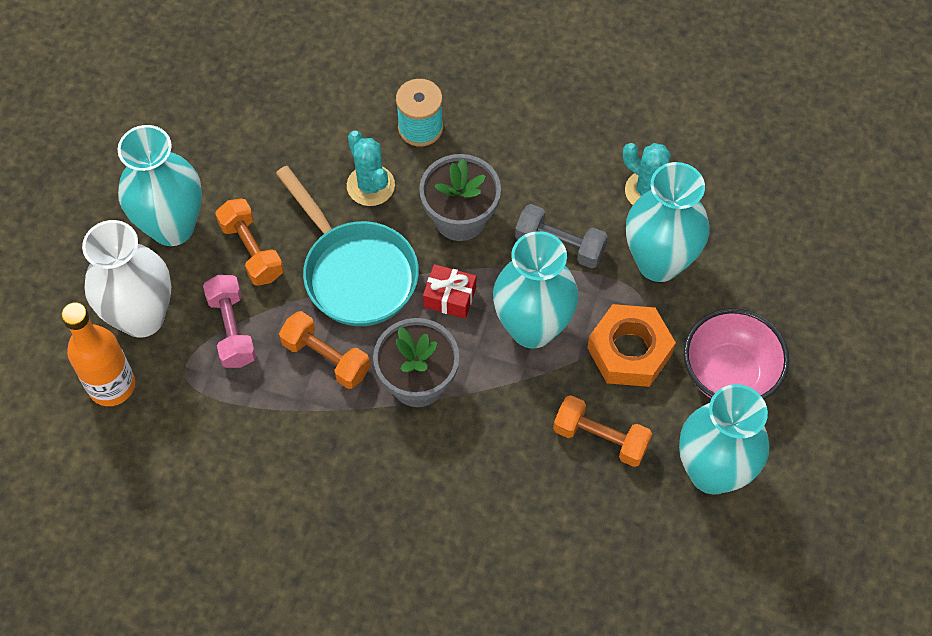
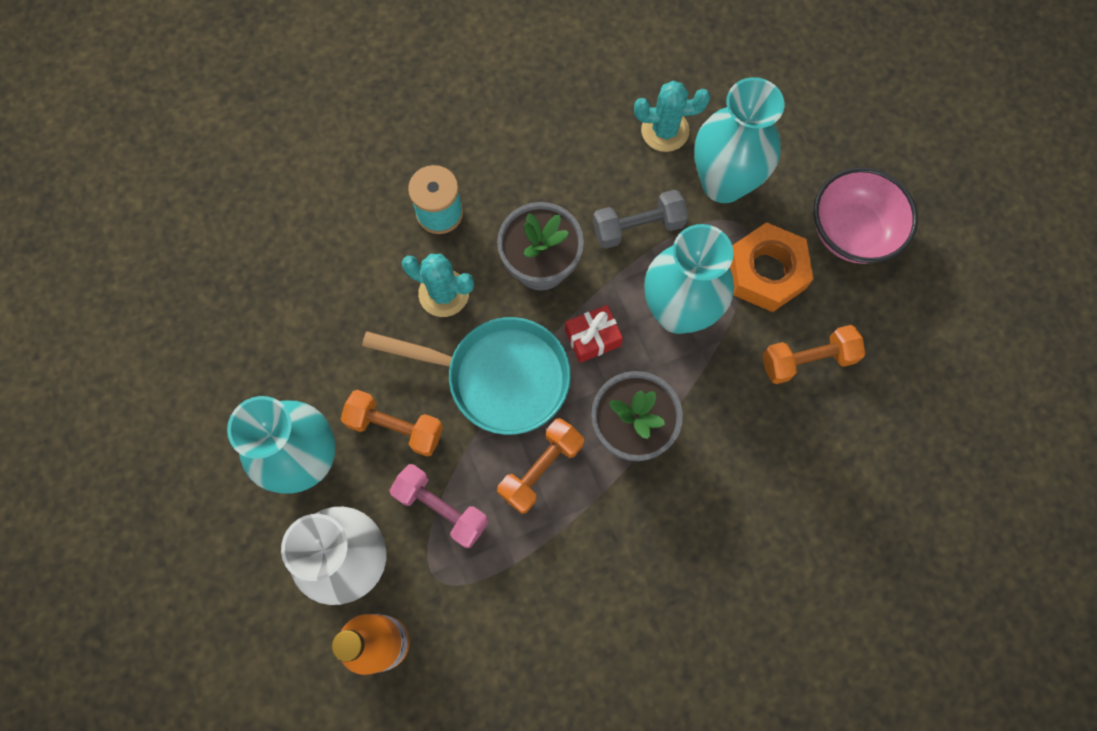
camera: 40 degrees left, 10 degrees up
(326, 358) = (541, 469): orange dumbbell -> orange dumbbell turned 45 degrees counterclockwise
(712, 472) = (908, 320): turquoise vase -> none

